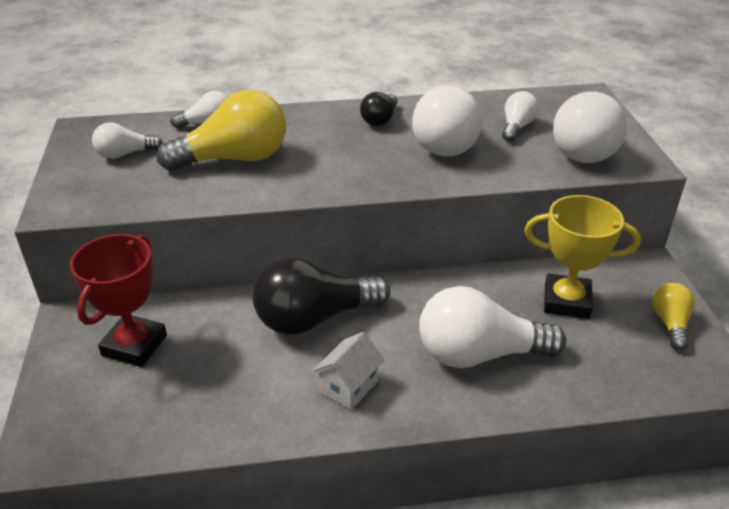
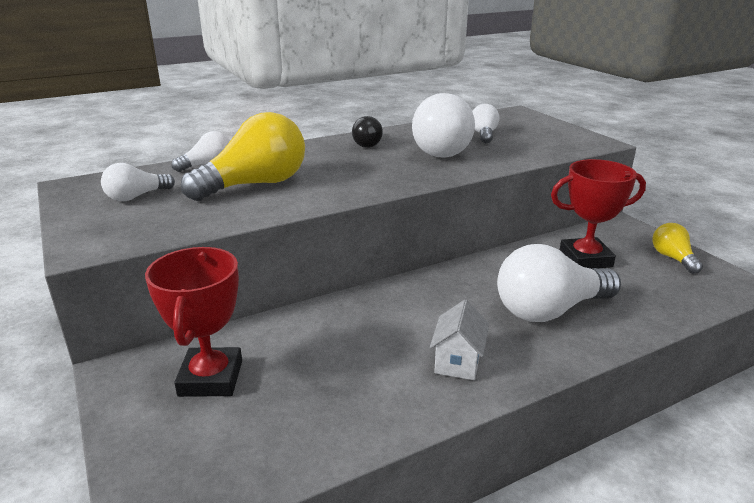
camera: 20 degrees left, 10 degrees down
(314, 318) = (383, 315): black light bulb -> none
(566, 301) = (585, 259): yellow trophy -> red trophy
(584, 148) = (547, 140): white light bulb -> none

